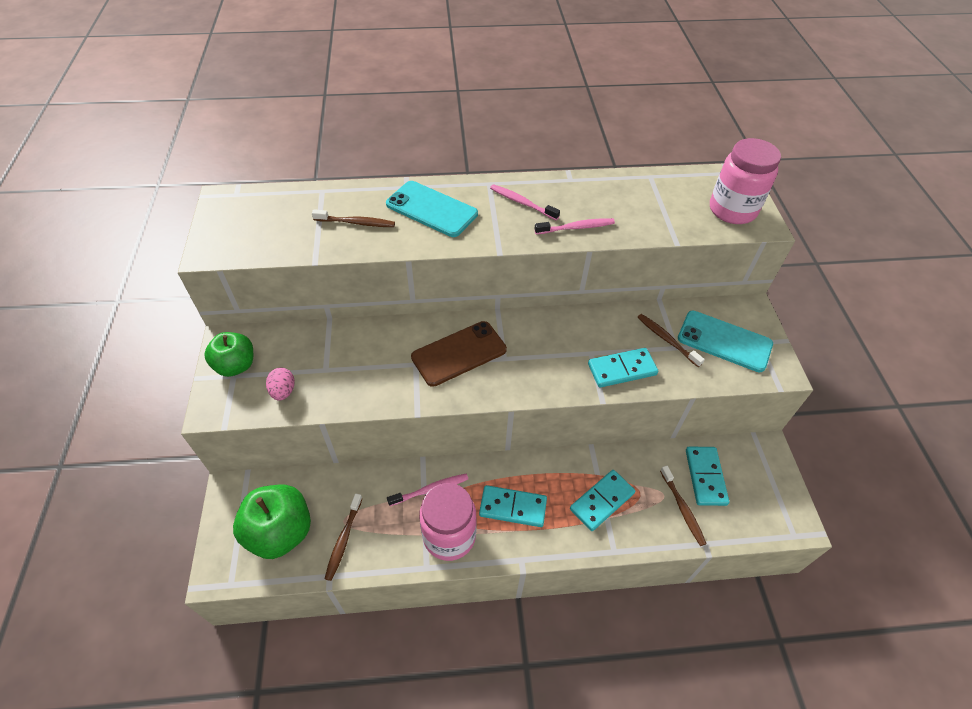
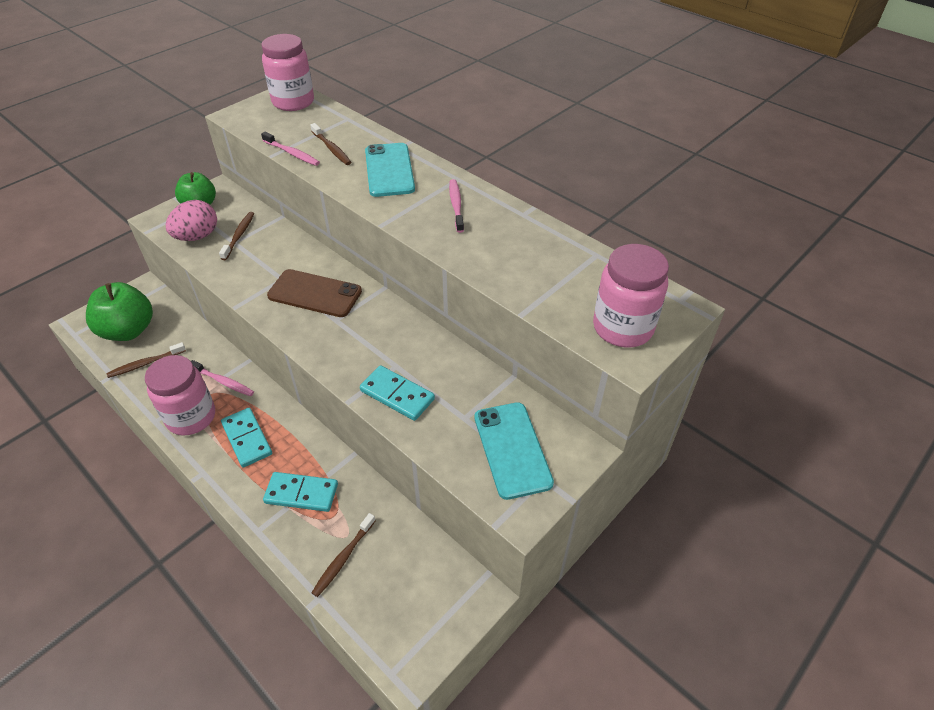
camera: 50 degrees right, 5 degrees down
(245, 206) = (293, 102): none -> pink jar
(283, 391) = (197, 236): pink egg -> pink egg, size x1.66
(576, 227) = (463, 247): pink toothbrush -> pink toothbrush (292, 153)
(667, 340) = (466, 407): brown toothbrush -> brown toothbrush (239, 235)
(705, 477) = (395, 558): turquoise domino -> none

